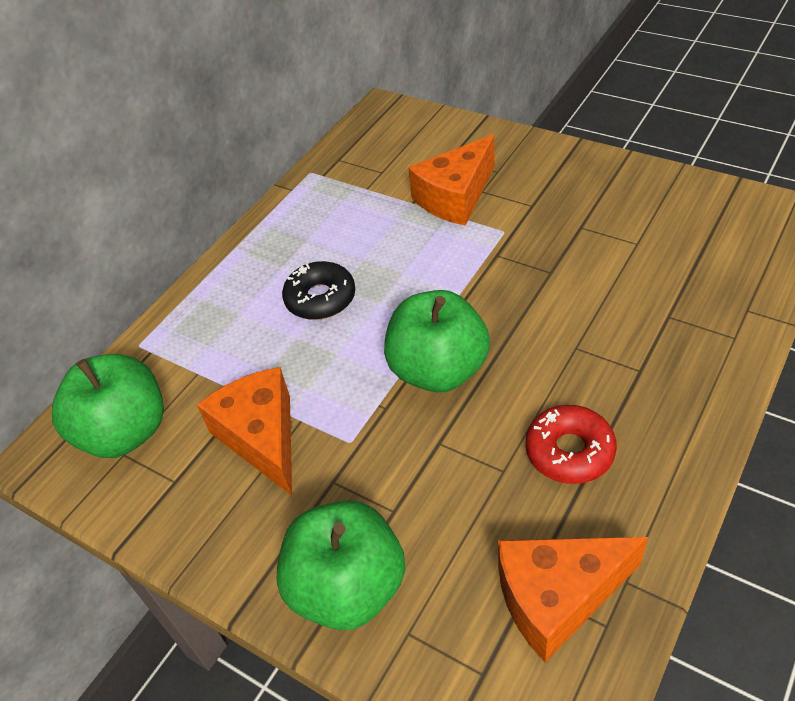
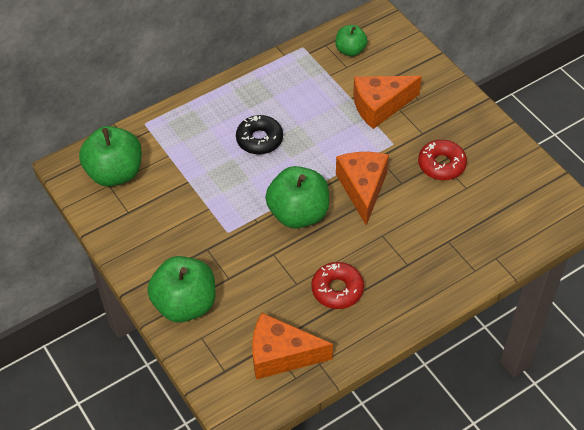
camera: 20 degrees right, 5 degrees up
(262, 437) = (184, 208): orange cheese -> orange cheese (363, 188)
(374, 153) = (350, 50): none -> green apple
(584, 230) = (441, 165): none -> red donut

